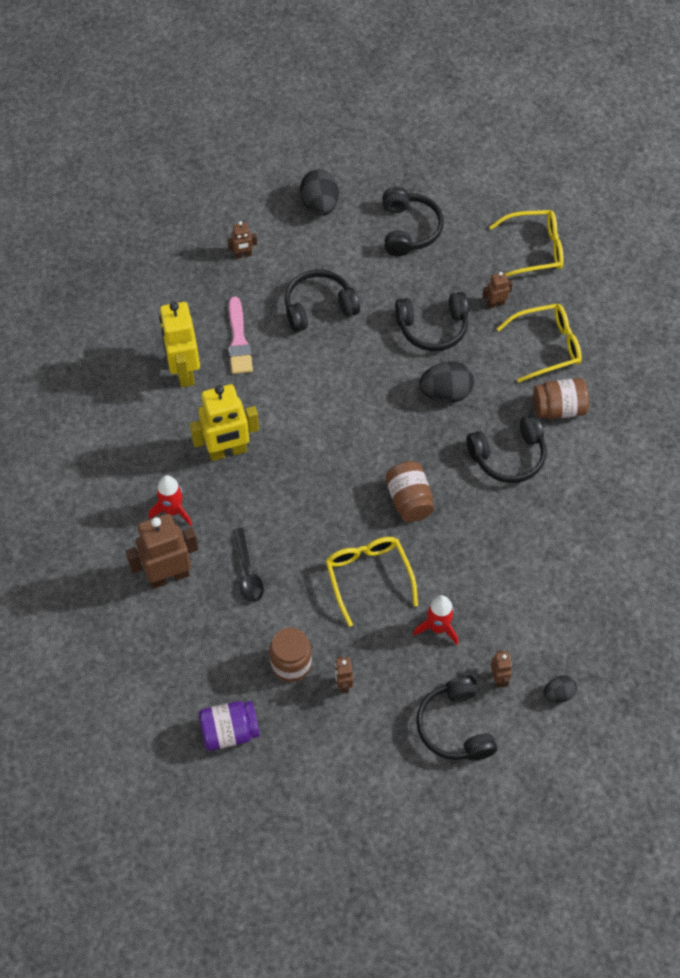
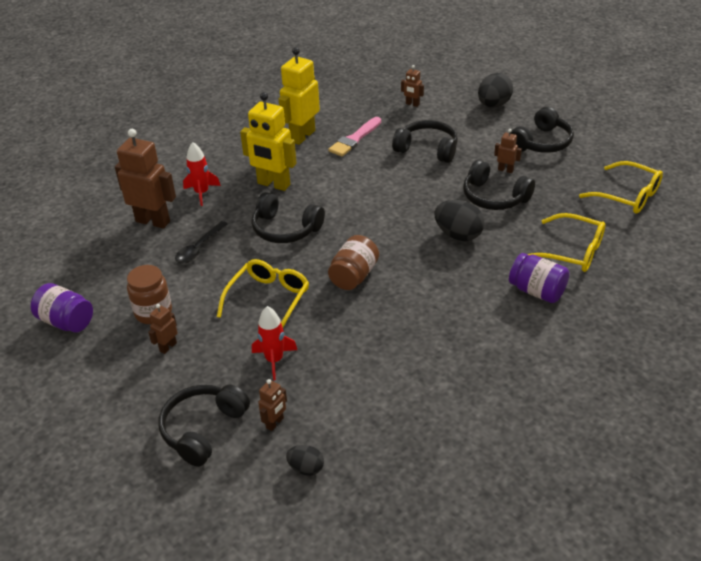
camera: 45 degrees right, 20 degrees down
(495, 304) = (559, 209): brown robot -> brown robot (505, 170)
(508, 456) = (460, 295): black headphones -> black headphones (285, 229)
(558, 408) = (537, 291): brown jar -> purple jar

